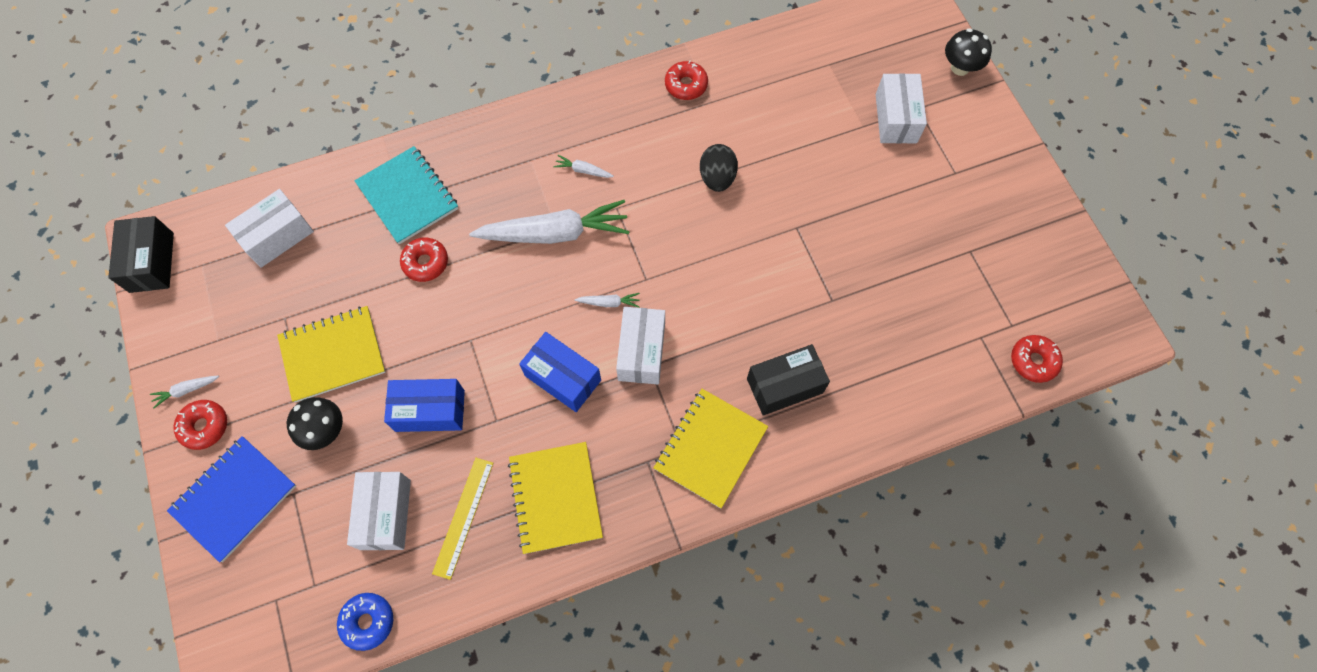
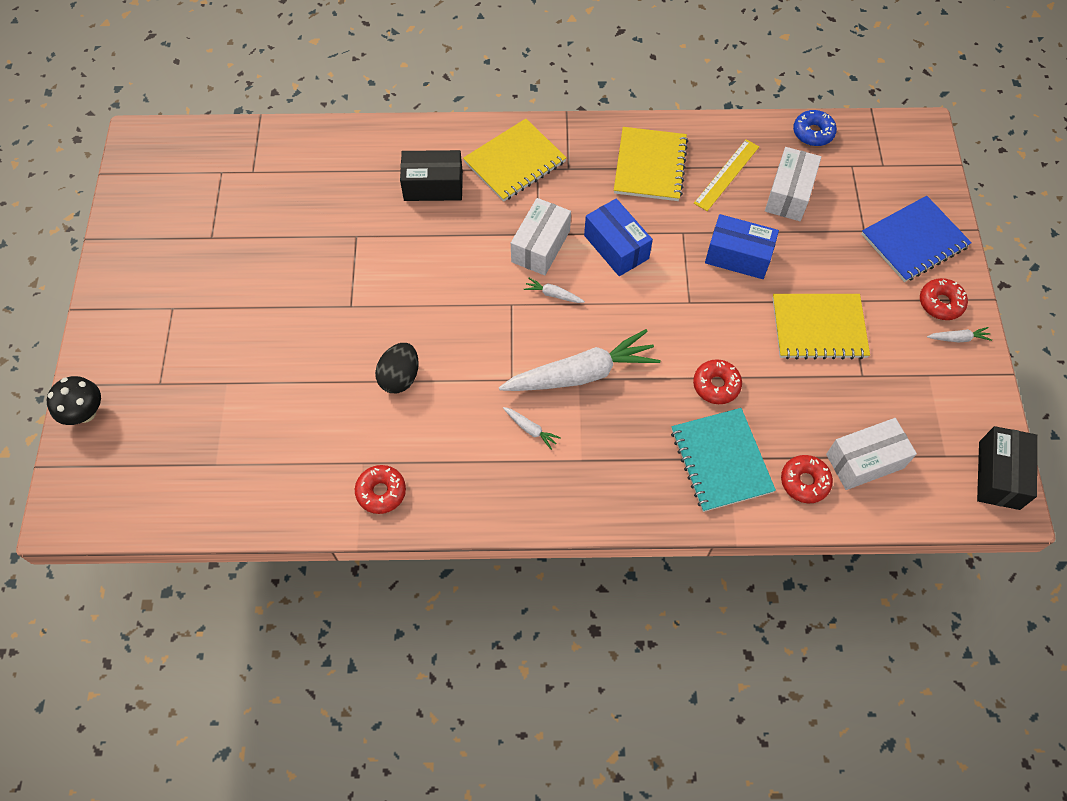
camera: 160 degrees left, 5 degrees down
(325, 430) = (832, 268): black mushroom -> none
(555, 233) = (581, 374): white carrot -> white carrot turned 150 degrees clockwise
(895, 118) = (189, 380): white box -> none
(1033, 361) = (225, 143): red donut -> red donut (804, 482)

